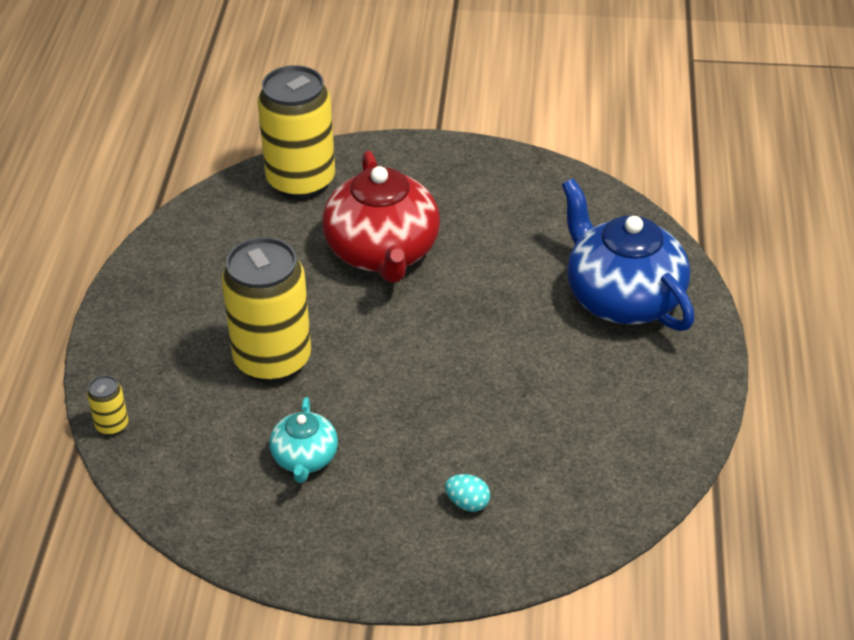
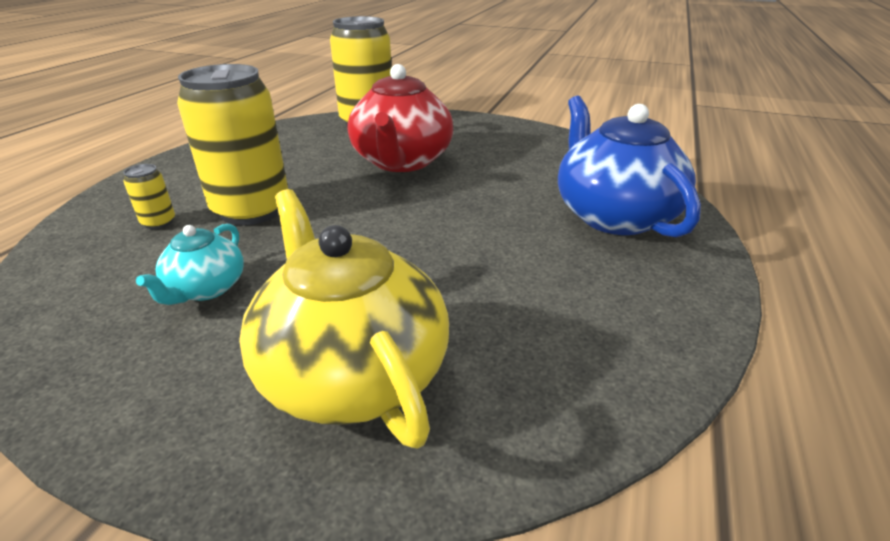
camera: 15 degrees right, 10 degrees down
(112, 425) = (65, 231): yellow can -> yellow can (159, 222)
(467, 503) = (352, 372): turquoise egg -> yellow teapot

